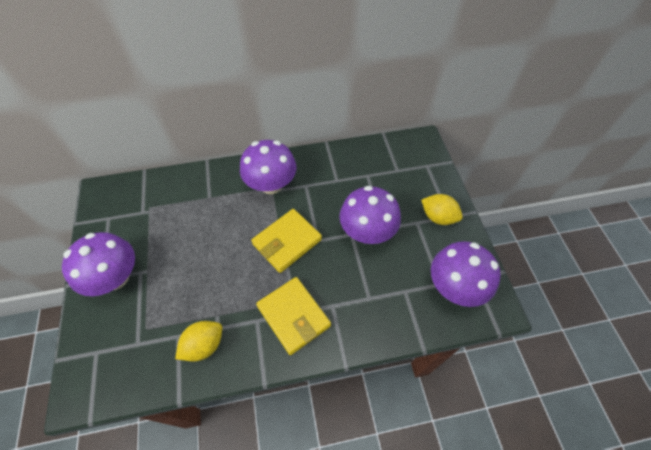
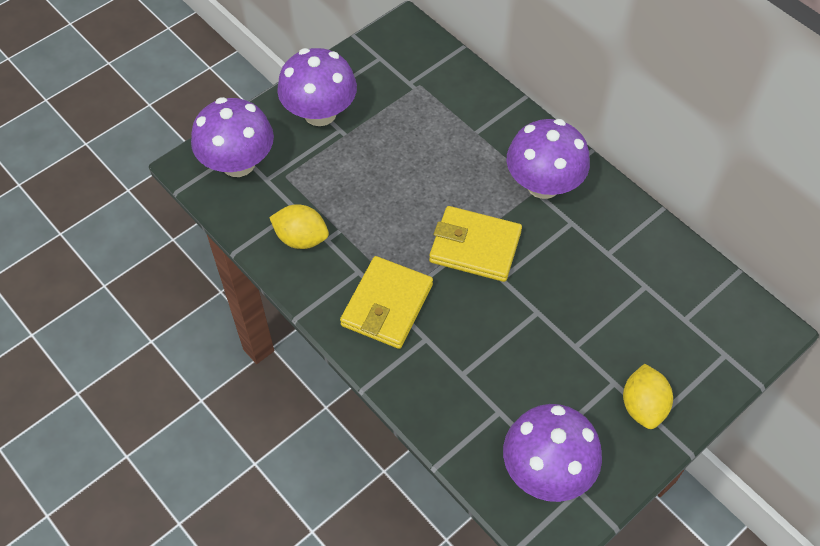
camera: 60 degrees right, 0 degrees up
(367, 231) = (554, 328): purple mushroom -> purple mushroom (238, 163)

